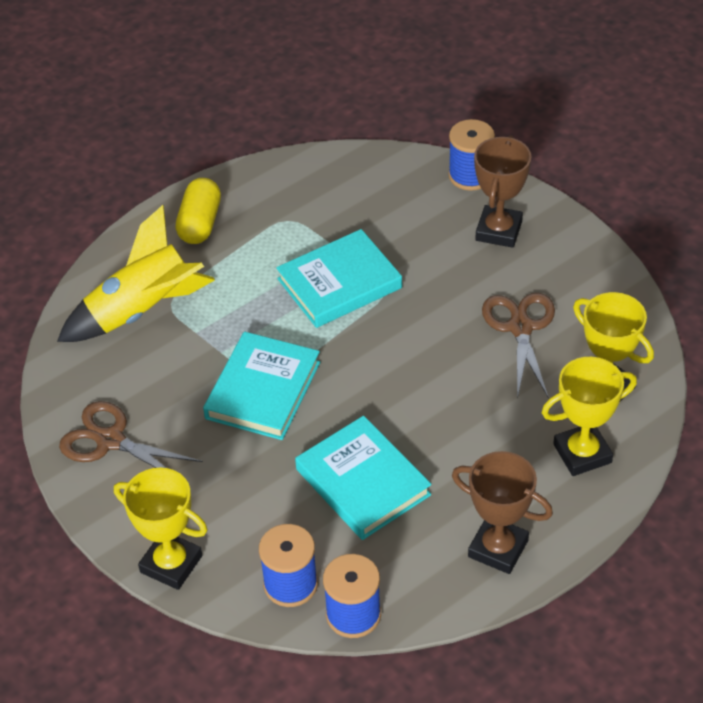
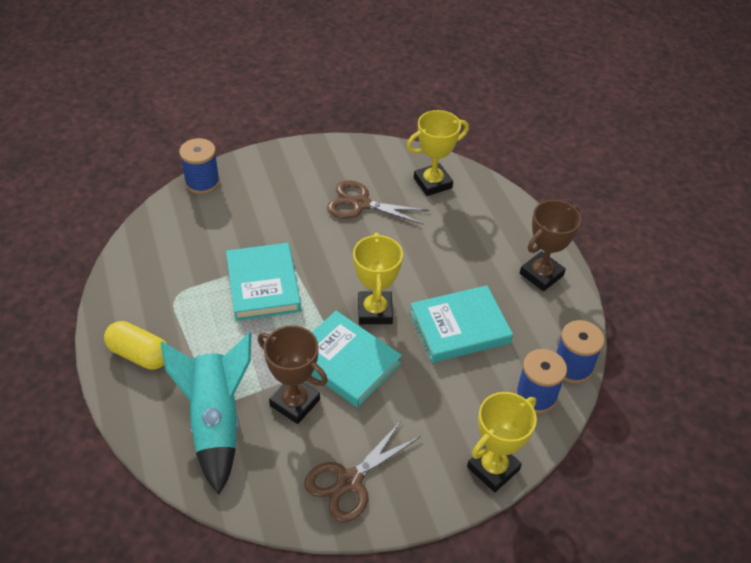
camera: 75 degrees left, 0 degrees up
(142, 311) = (216, 422): yellow rocket -> turquoise rocket
(498, 231) = (266, 186): brown trophy -> brown trophy (295, 402)
(582, 453) = (480, 210): yellow trophy -> yellow trophy (375, 311)

